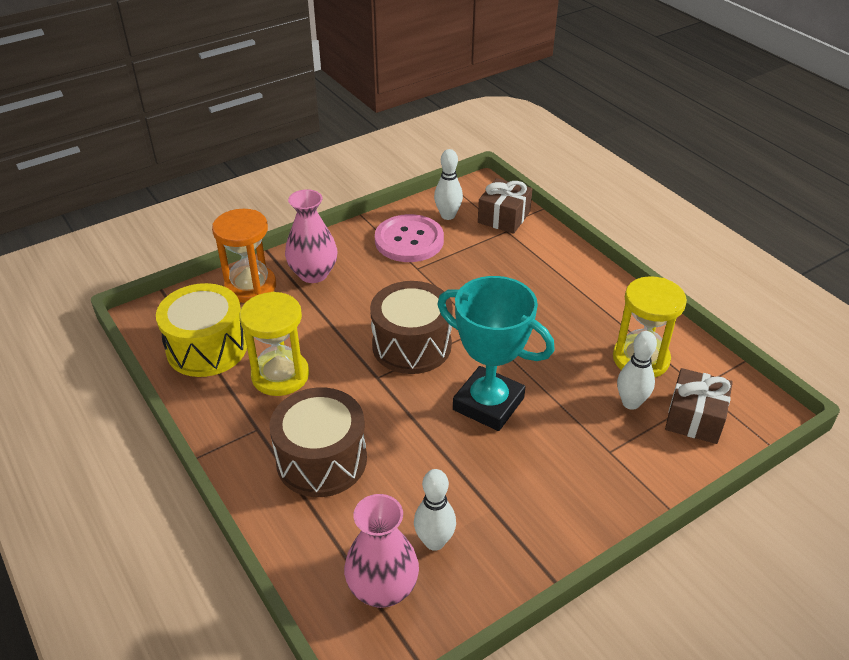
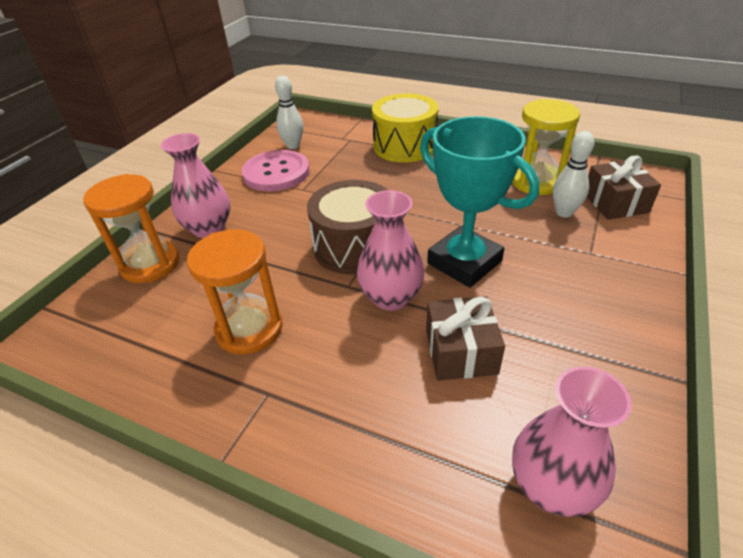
camera: 30 degrees left, 0 degrees up
(207, 348) = (143, 340): yellow drum -> yellow drum (404, 146)
(280, 375) = (249, 329): yellow hourglass -> orange hourglass
(321, 460) = (364, 388): brown drum -> none
(401, 403) = (391, 297): none -> pink vase
(434, 542) = (546, 405): white bowling pin -> none
(488, 404) = (464, 262): turquoise trophy -> turquoise trophy turned 45 degrees clockwise
(504, 217) = (339, 132): brown gift -> brown gift (461, 351)

